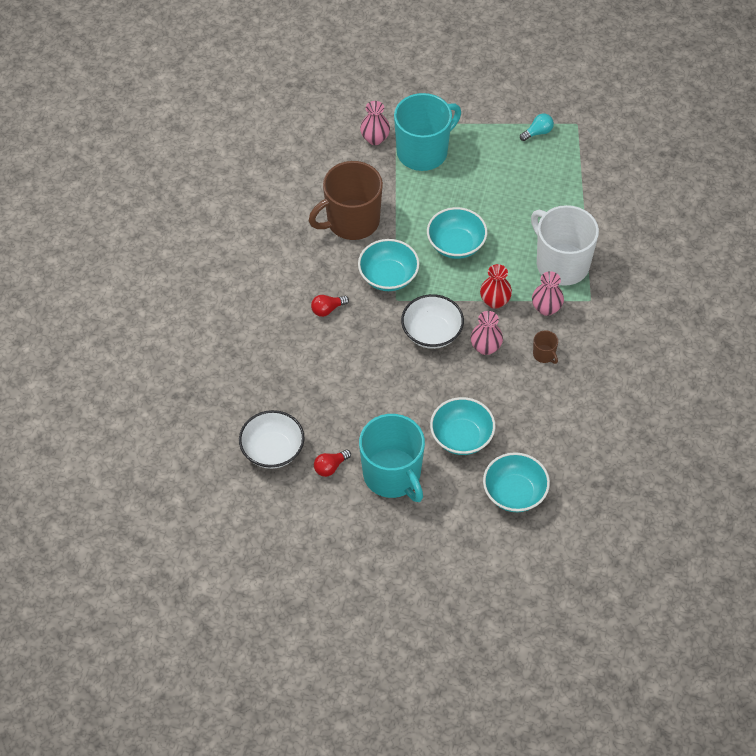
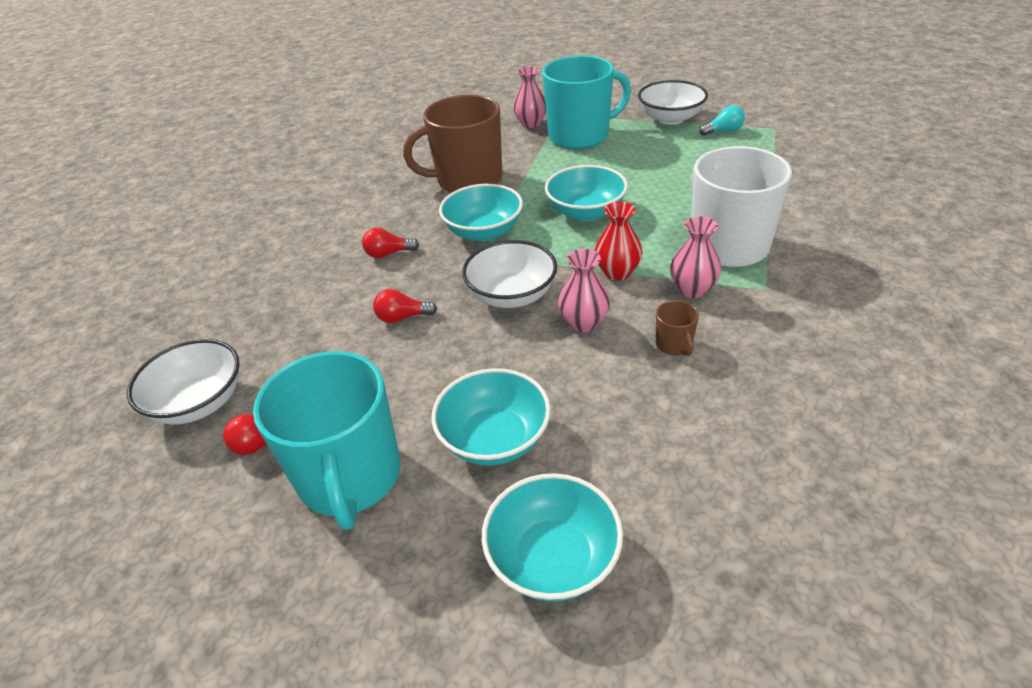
camera: 20 degrees right, 15 degrees down
(367, 364) = (402, 317): none -> red light bulb
(492, 119) = (670, 118): none -> white bowl

